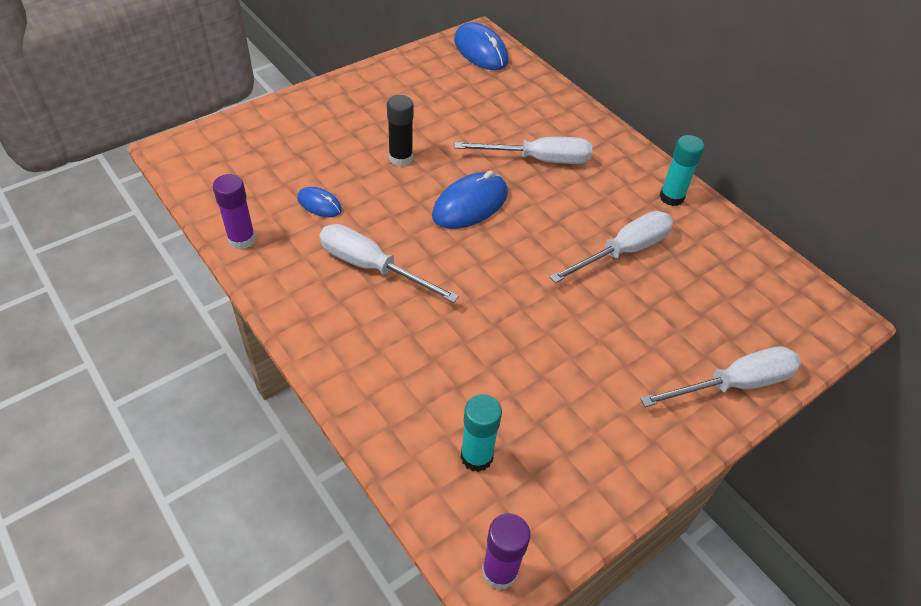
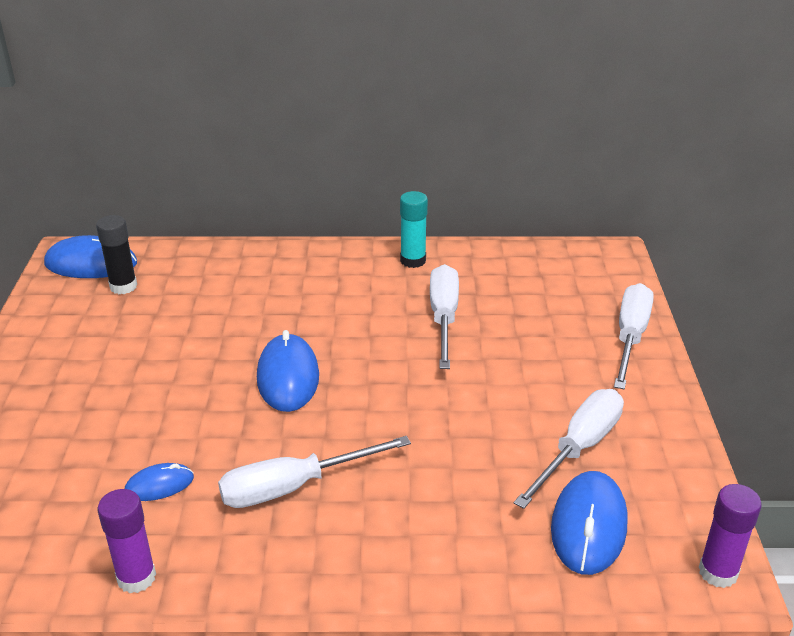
camera: 50 degrees left, 15 degrees down
(401, 158) = (168, 392): black glue stick -> black glue stick (123, 286)
(476, 456) = (588, 526): turquoise glue stick -> blue mouse
(539, 160) = (283, 306): white screwdriver -> white screwdriver (579, 448)

